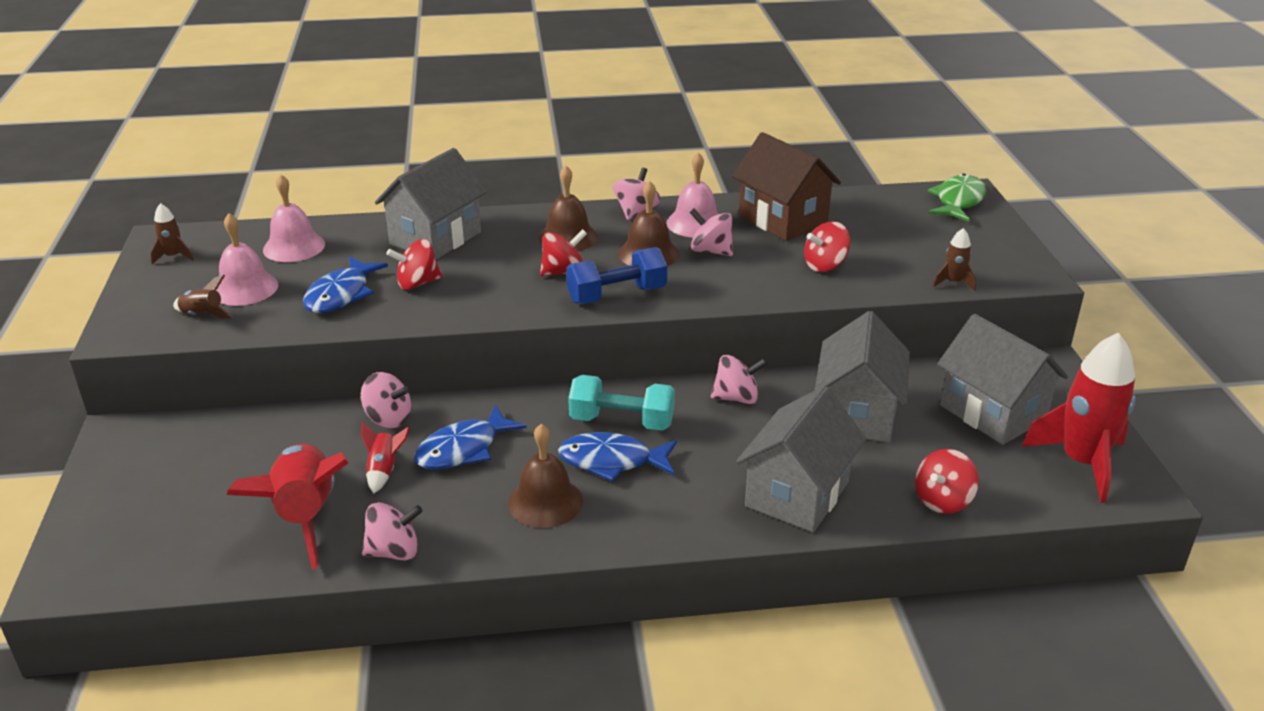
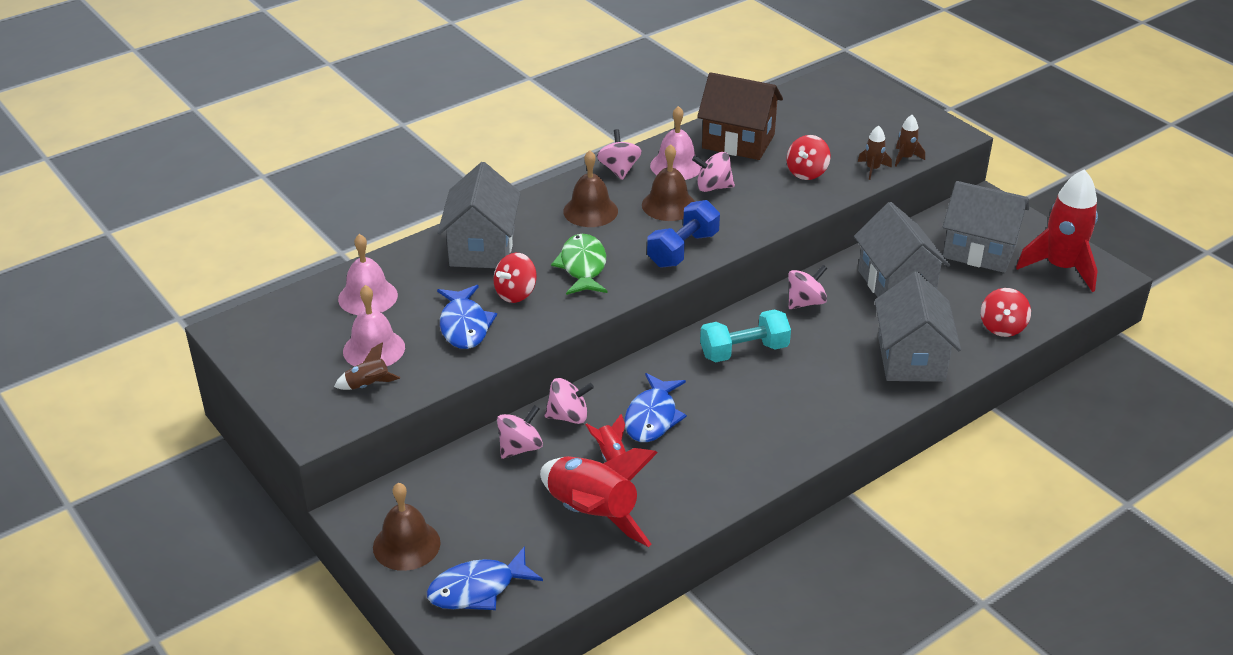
camera: 30 degrees left, 5 degrees up
(173, 256) = (268, 343): brown rocket -> brown rocket (872, 169)
(394, 551) = (686, 511): pink spinning top -> pink spinning top (520, 448)
(545, 502) = (752, 432): brown bell -> brown bell (406, 545)
(563, 272) = (621, 243): red spinning top -> none
(612, 461) = (767, 384): blue fish -> blue fish (478, 589)
(958, 201) = (847, 84): green fish -> green fish (583, 267)

